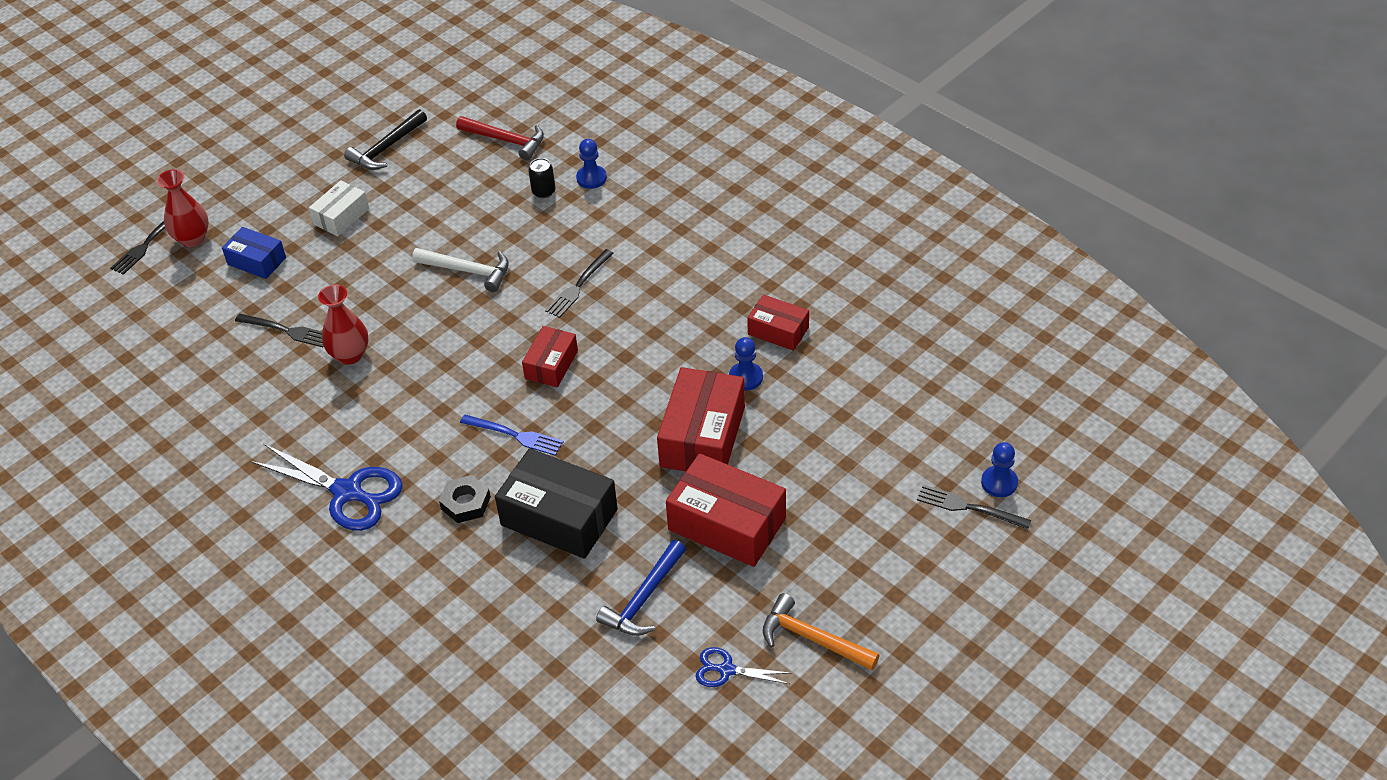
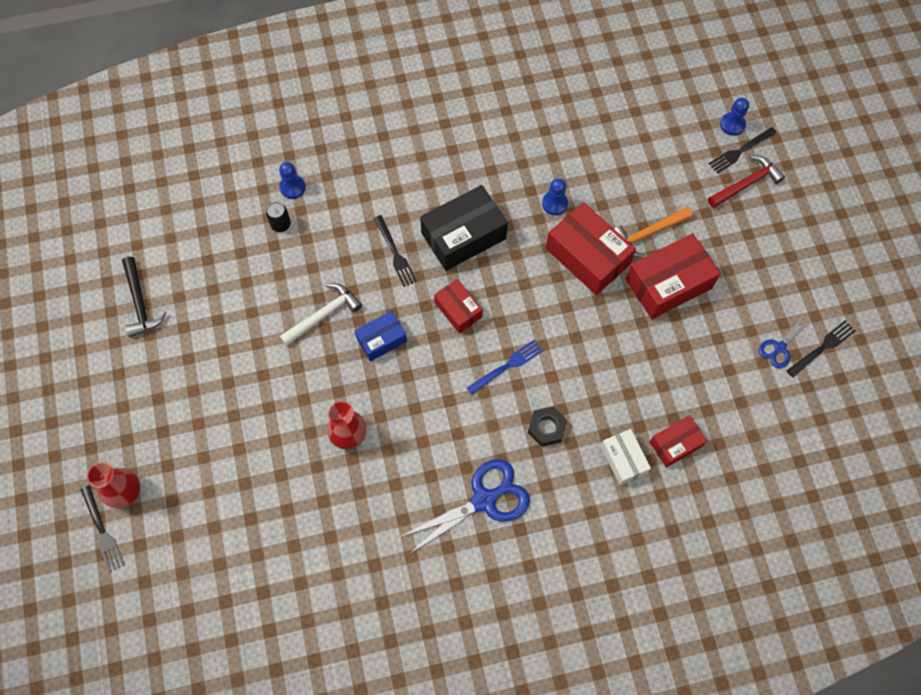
camera: 60 degrees left, 20 degrees up
(257, 261) = (193, 455): blue box -> blue box (381, 340)
(286, 330) = (289, 468): black fork -> black fork (822, 347)
(341, 216) = (192, 372): white box -> white box (623, 460)
(506, 140) = (203, 219): red hammer -> red hammer (746, 184)
(559, 517) = (598, 377): black box -> black box (463, 236)
(644, 598) = (697, 363): blue hammer -> none
(778, 331) = (528, 162): red box -> red box (675, 444)
(813, 639) = (785, 289): orange hammer -> orange hammer (649, 234)

